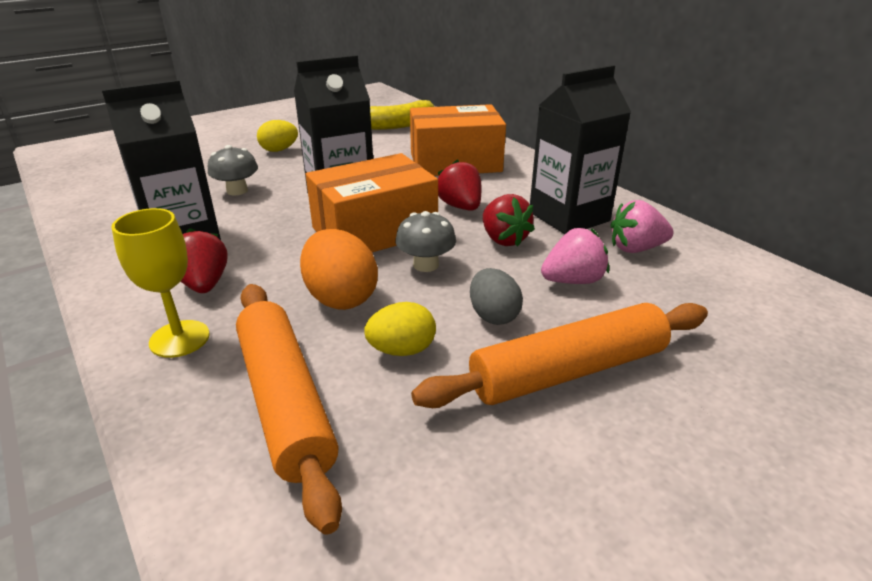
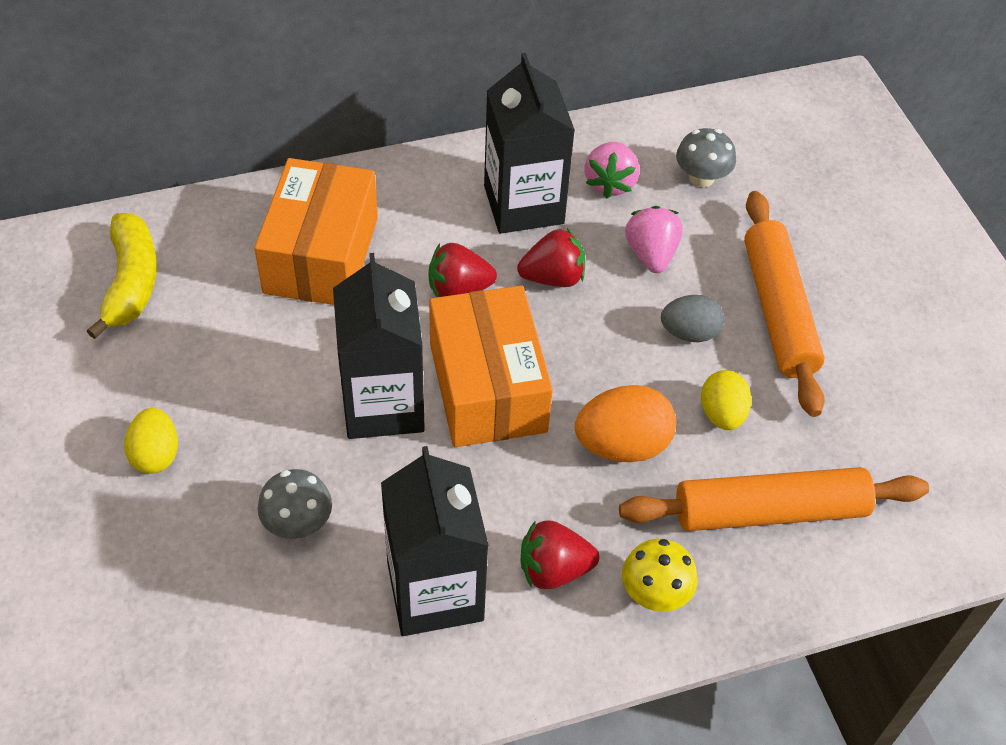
camera: 75 degrees left, 20 degrees up
(179, 339) = (655, 593): yellow goblet -> yellow mushroom
(426, 265) = (582, 359): grey mushroom -> grey mushroom (701, 178)

